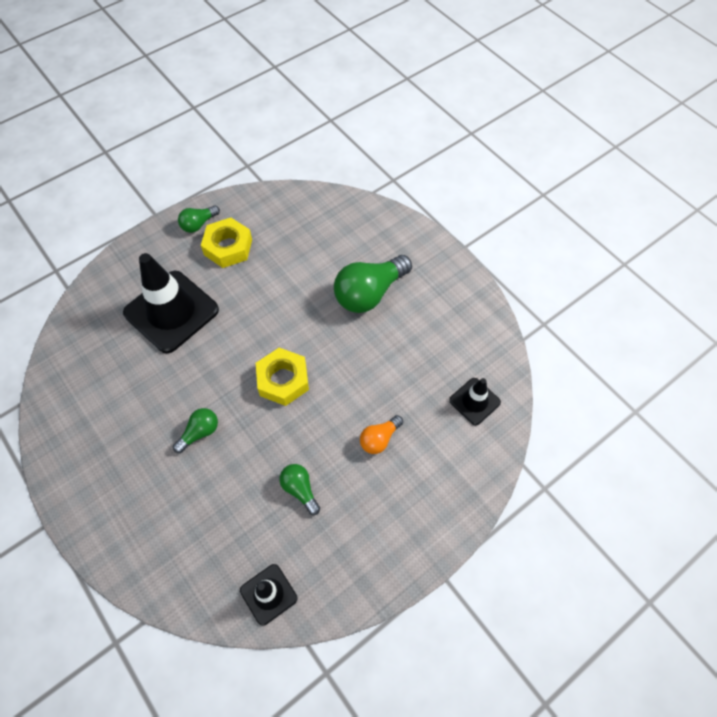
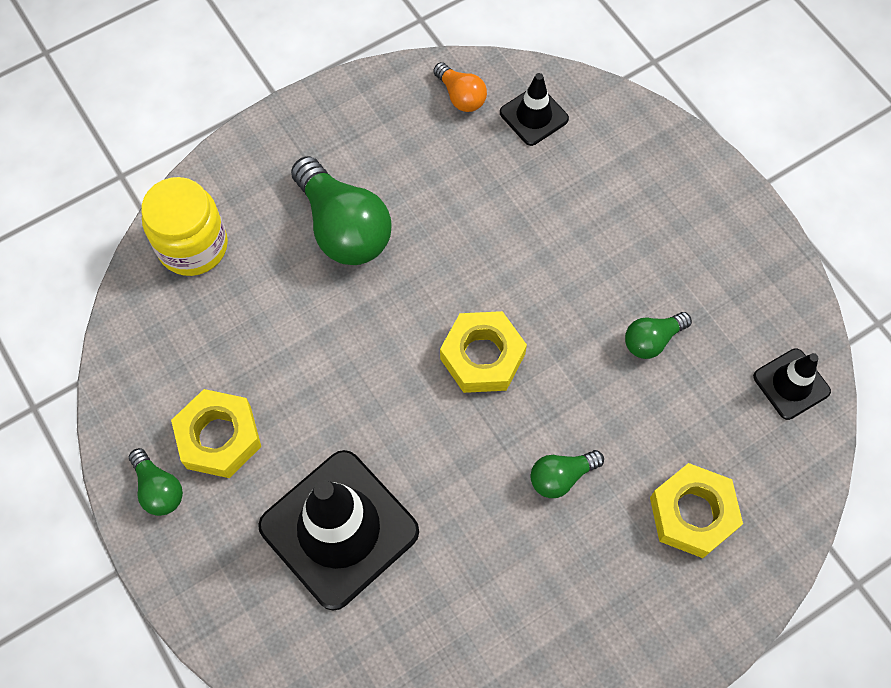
camera: 85 degrees left, 5 degrees up
(171, 519) = (692, 514): none -> yellow nut
(200, 432) = (561, 477): green light bulb -> green light bulb turned 75 degrees counterclockwise
(348, 219) = (193, 246): none -> yellow jar
(379, 439) = (582, 236): orange light bulb -> orange light bulb (461, 96)

